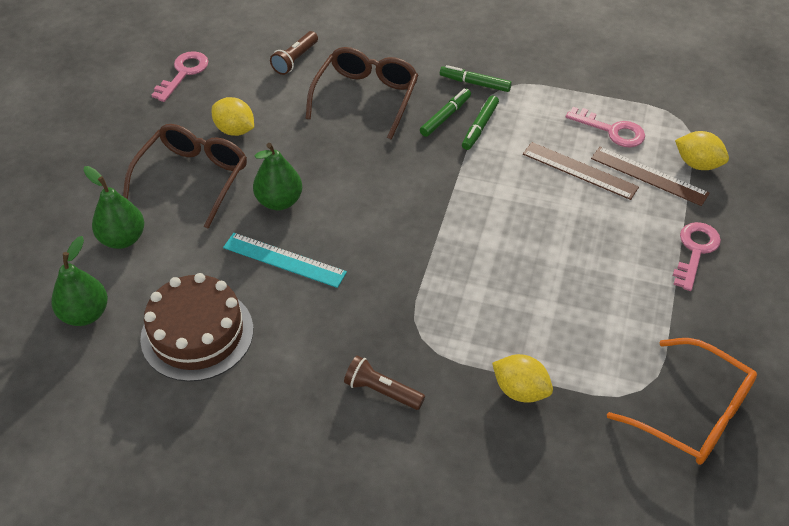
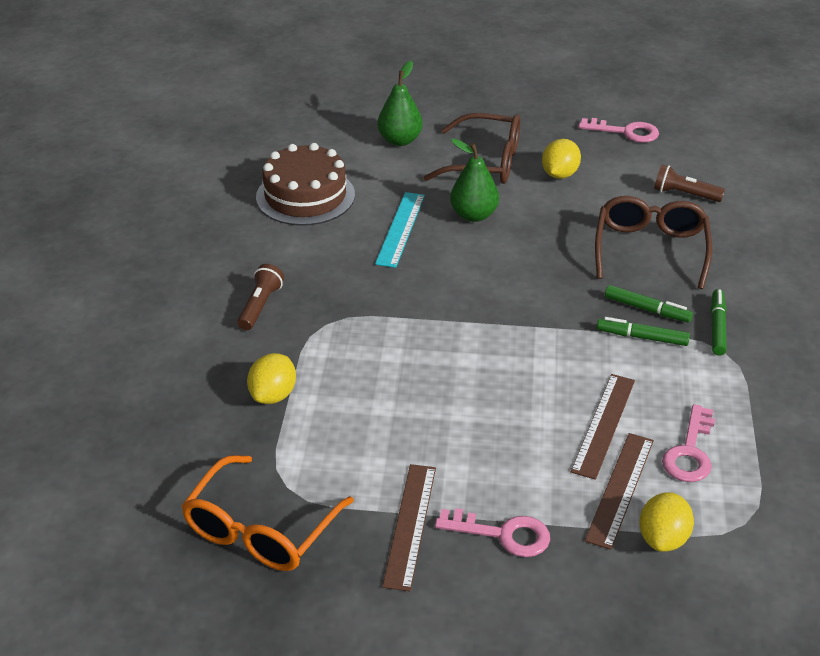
camera: 80 degrees right, 10 degrees down
(85, 314) = (315, 139): green pear -> none
(366, 97) = (650, 249): brown glasses -> brown glasses turned 90 degrees counterclockwise
(686, 307) = (410, 525): none -> brown ruler

